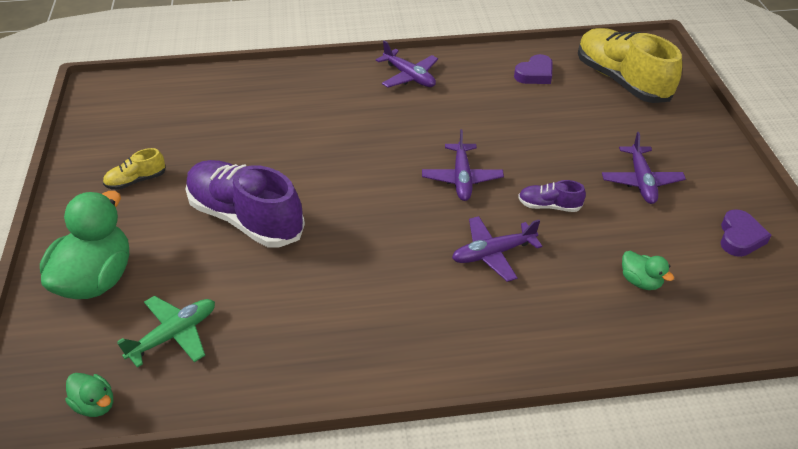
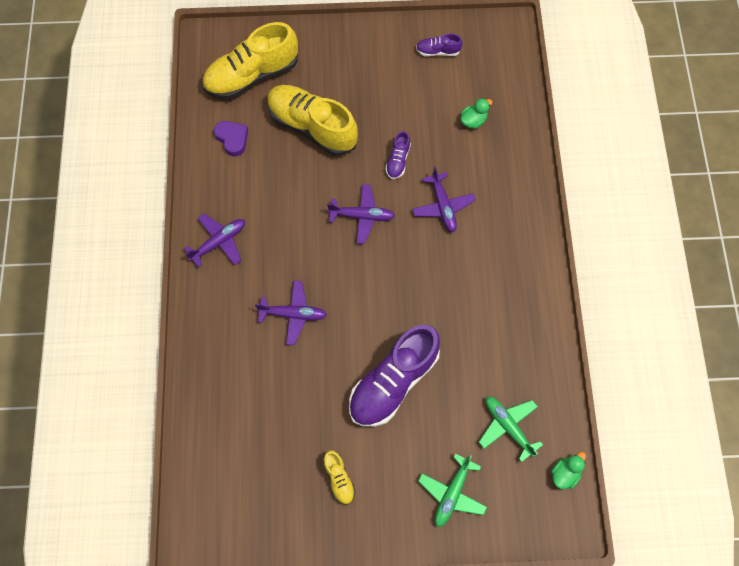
camera: 85 degrees left, 25 degrees up
(96, 279) = (452, 493): green duck -> green plane
(571, 130) = (312, 127): none -> yellow shoe
(641, 181) = (377, 94): purple plane -> purple plane (293, 314)
(740, 237) = (438, 51): purple heart -> purple shoe

